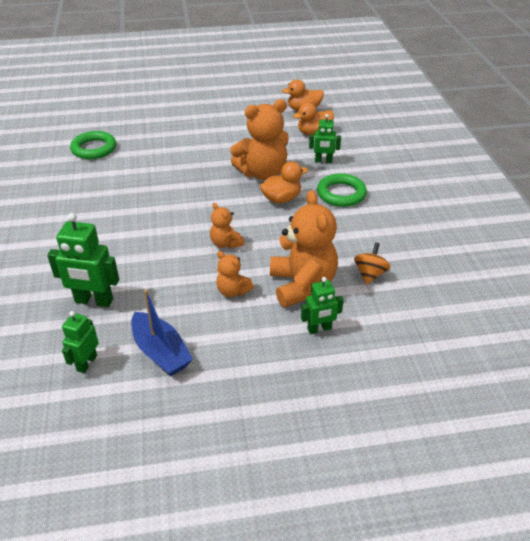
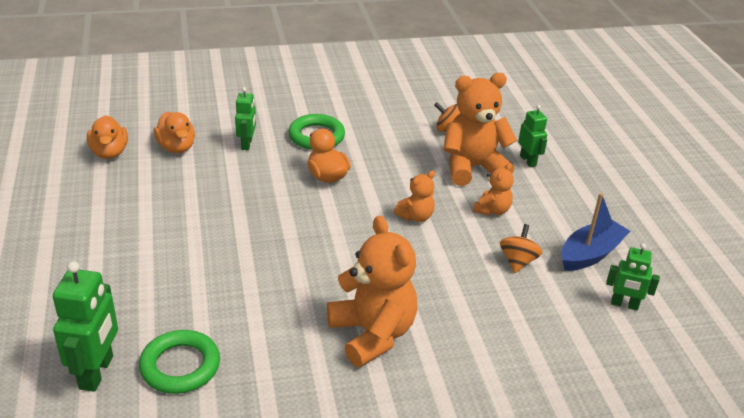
camera: 95 degrees left, 5 degrees down
(94, 301) = (535, 312): green robot -> green robot (97, 372)
(158, 299) = (518, 261): none -> orange spinning top
(262, 173) = (270, 189): orange teddy bear -> orange teddy bear (372, 334)

